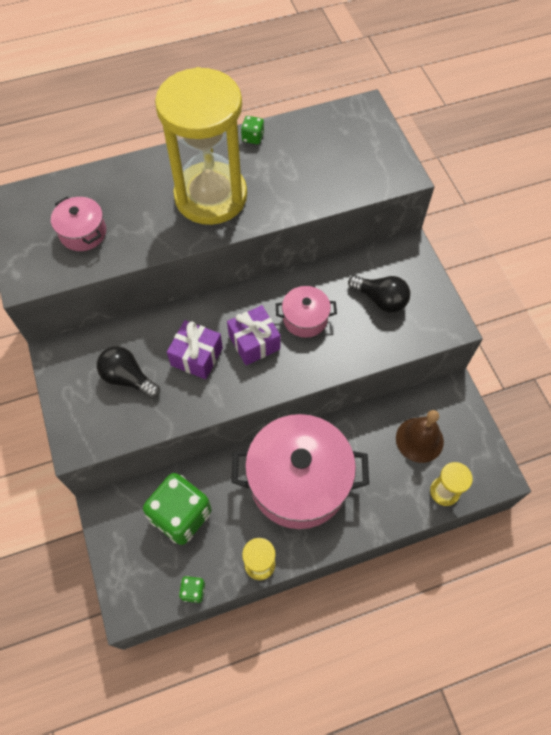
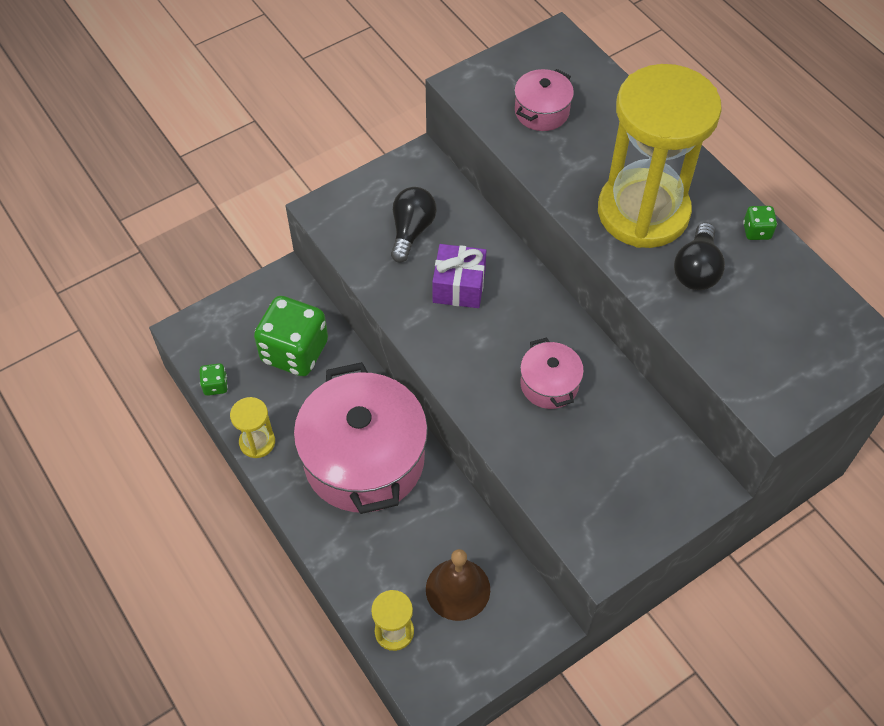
camera: 75 degrees right, 5 degrees down
(254, 342) = (497, 338): purple gift -> none
(380, 300) = (610, 465): black light bulb -> black light bulb (696, 270)

